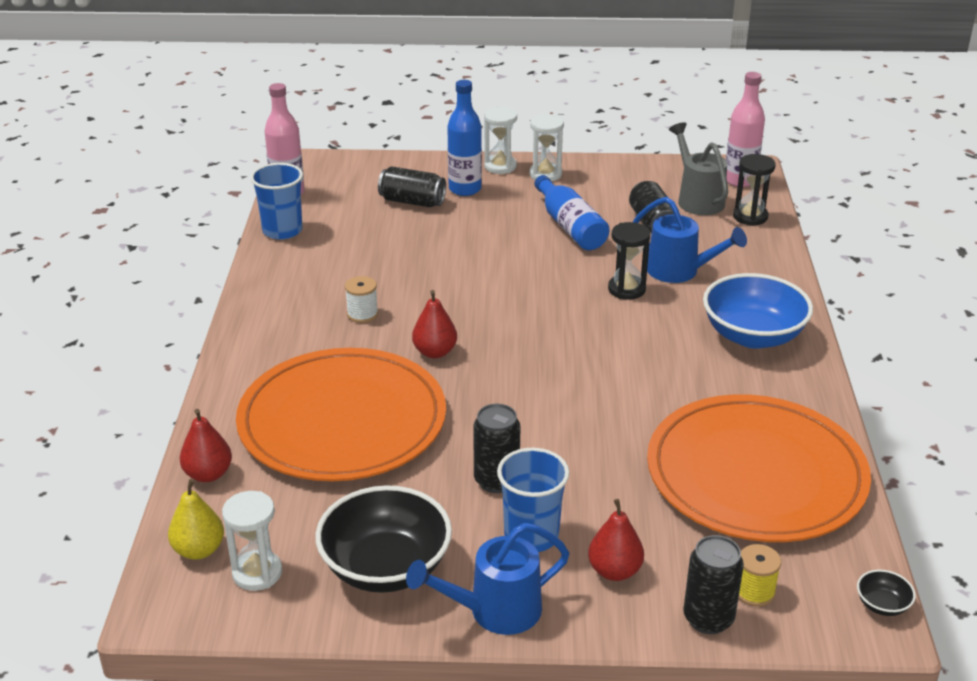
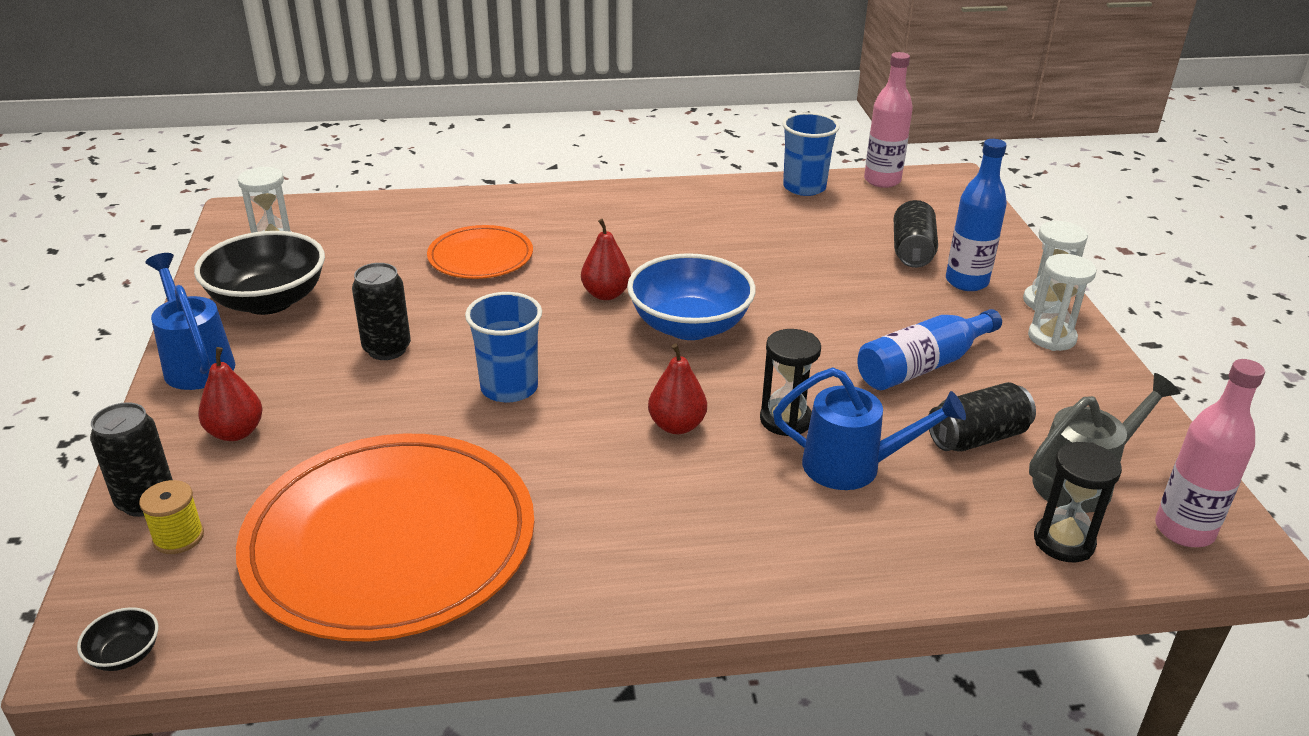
camera: 80 degrees right, 0 degrees up
(199, 550) = (306, 217): yellow pear -> none
(208, 474) = (402, 207): red pear -> red pear (677, 426)
(342, 421) = (480, 257): orange plate -> orange plate, size x0.51
(362, 314) = (664, 247): white spool -> none
(531, 535) = (299, 376): blue cup -> blue cup (509, 388)
(679, 272) = (853, 466): blue watering can -> blue watering can turned 105 degrees counterclockwise
(753, 336) = (708, 541): blue bowl -> blue bowl (689, 326)

